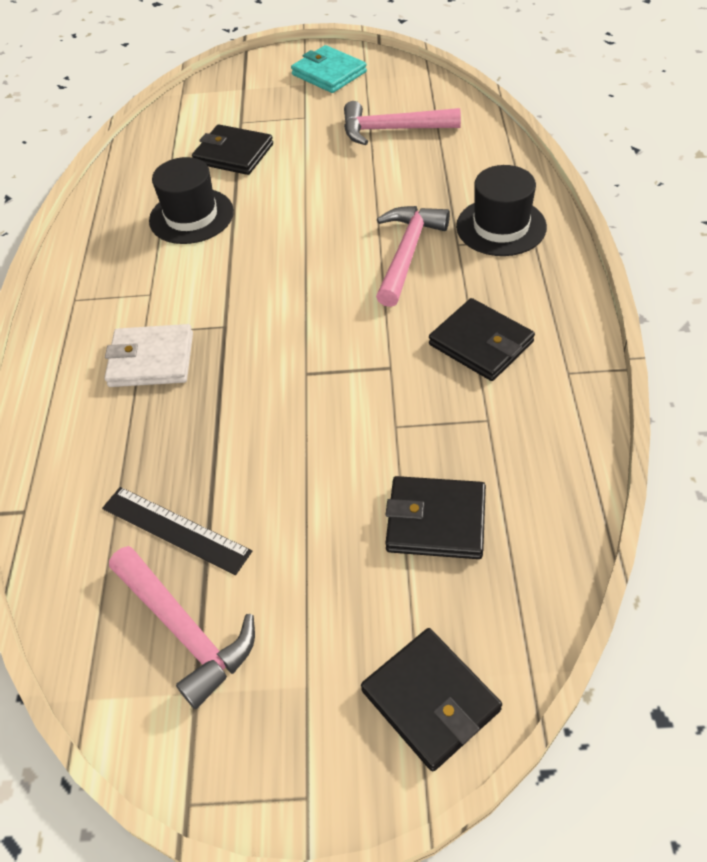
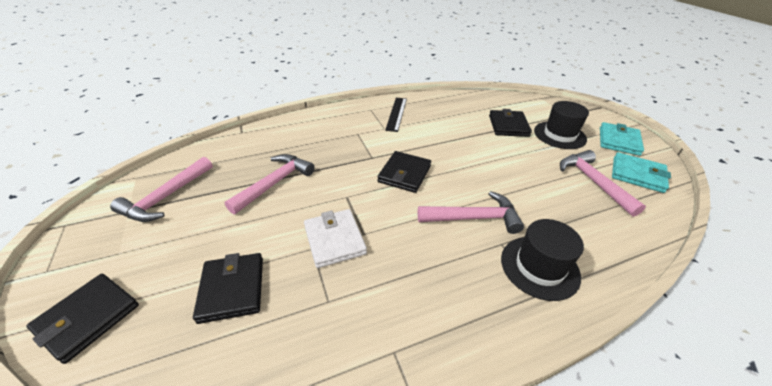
camera: 65 degrees right, 10 degrees down
(151, 360) = (339, 141): white wallet -> white wallet (334, 240)
(175, 529) = (229, 177): black ruler -> black ruler (396, 114)
(191, 216) = (448, 125): black hat -> black hat (559, 135)
(227, 462) = (275, 183): none -> pink hammer
(397, 91) = (637, 174): none -> turquoise wallet
(481, 343) = (404, 280): black wallet -> black wallet (404, 174)

